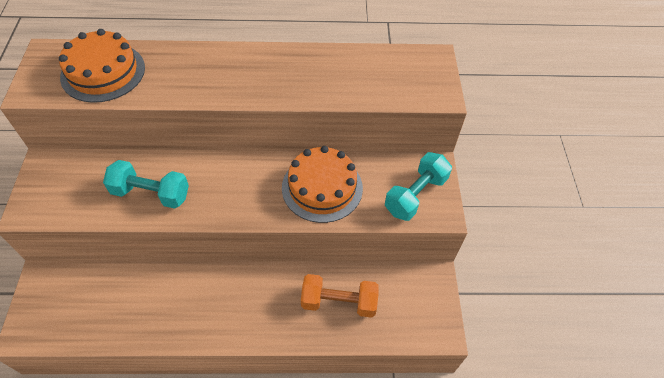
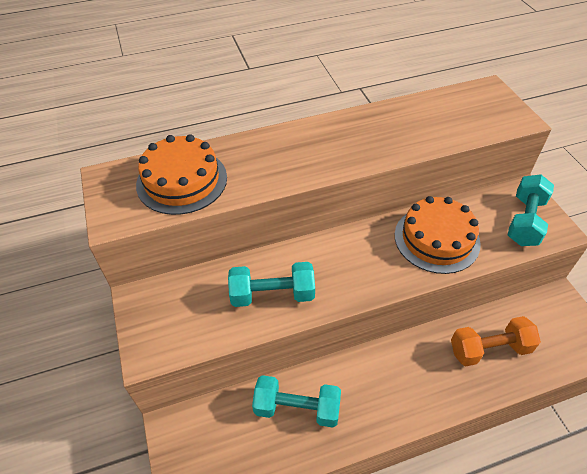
camera: 15 degrees left, 5 degrees down
(146, 296) = (297, 408): none -> turquoise dumbbell

